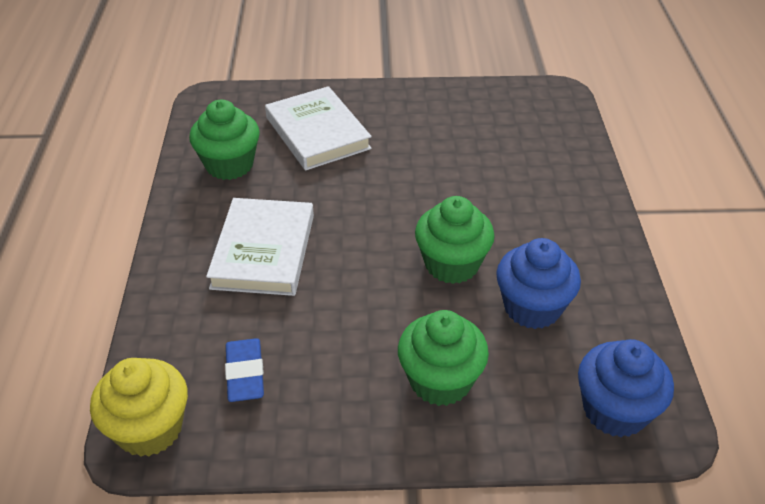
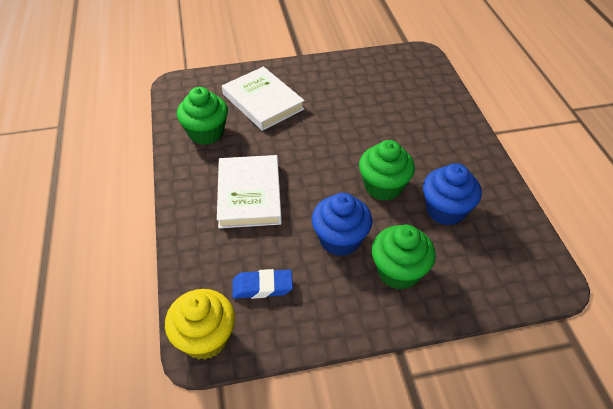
camera: 10 degrees left, 5 degrees up
(245, 374) = (262, 287): blue eraser -> blue eraser turned 75 degrees counterclockwise
(615, 410) = (518, 274): blue cupcake -> blue cupcake (340, 239)

